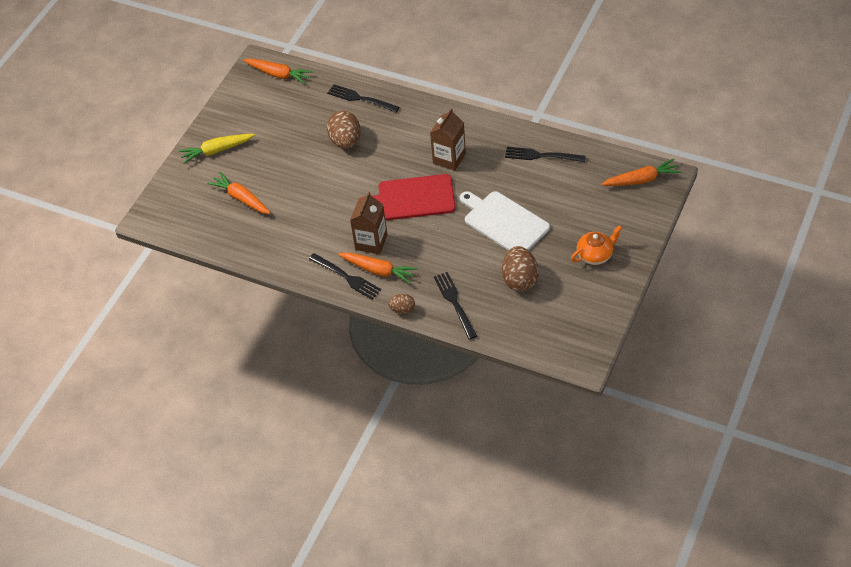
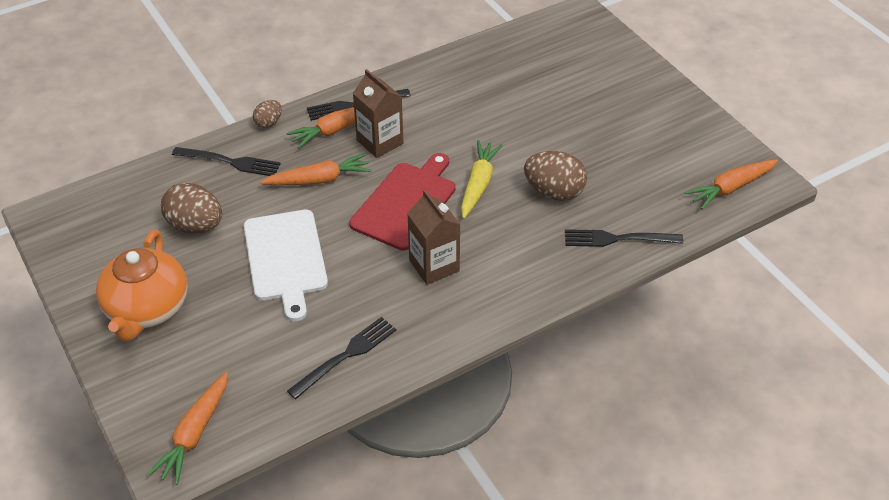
camera: 120 degrees right, 5 degrees down
(217, 151) = (637, 91): yellow carrot -> yellow carrot (478, 184)
(241, 198) = (544, 80): orange carrot -> orange carrot (318, 180)
(360, 99) = (618, 239): black fork -> black fork turned 150 degrees counterclockwise
(504, 222) = (285, 259): white cutting board -> white cutting board turned 90 degrees clockwise
(595, 255) = (147, 309): orange teapot -> orange teapot, size x1.65

